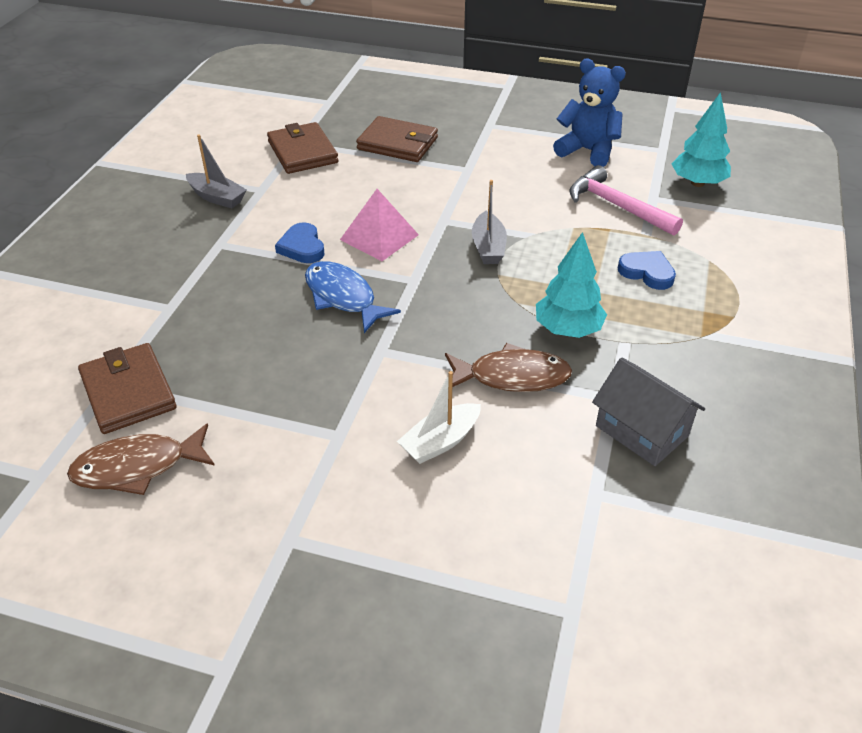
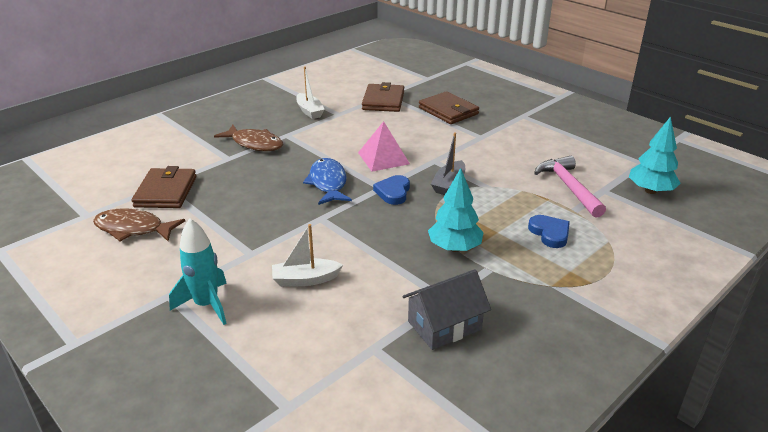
camera: 30 degrees right, 10 degrees down
(217, 197) = (309, 111): grey boat -> white boat
(302, 247) = (331, 150): blue heart -> blue heart (393, 192)
(352, 530) = (207, 305): none -> turquoise rocket
(512, 376) = (388, 261): brown fish -> brown fish (255, 144)
(588, 151) = (581, 148): blue teddy bear -> none
(641, 431) = (444, 325): grey house -> grey house turned 75 degrees clockwise

